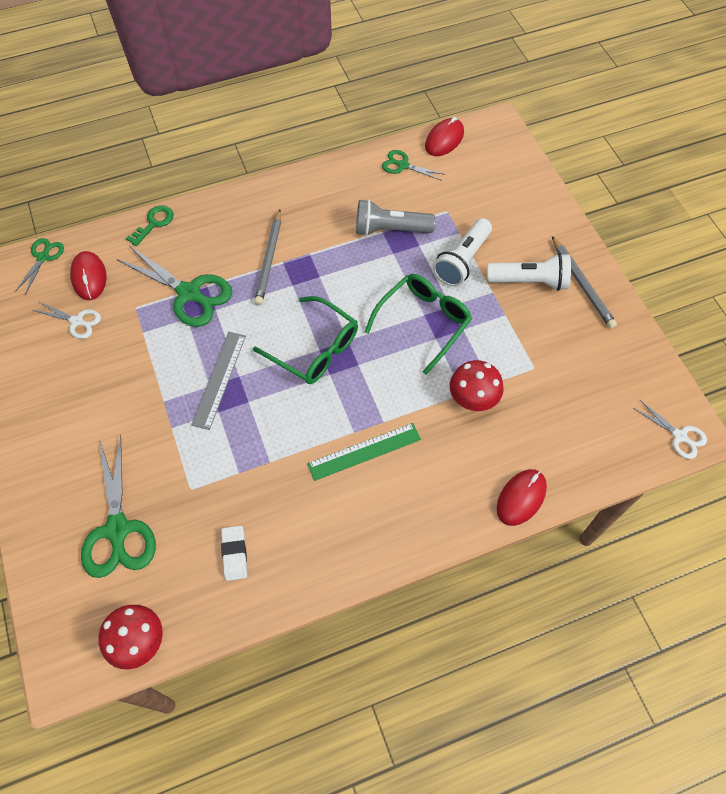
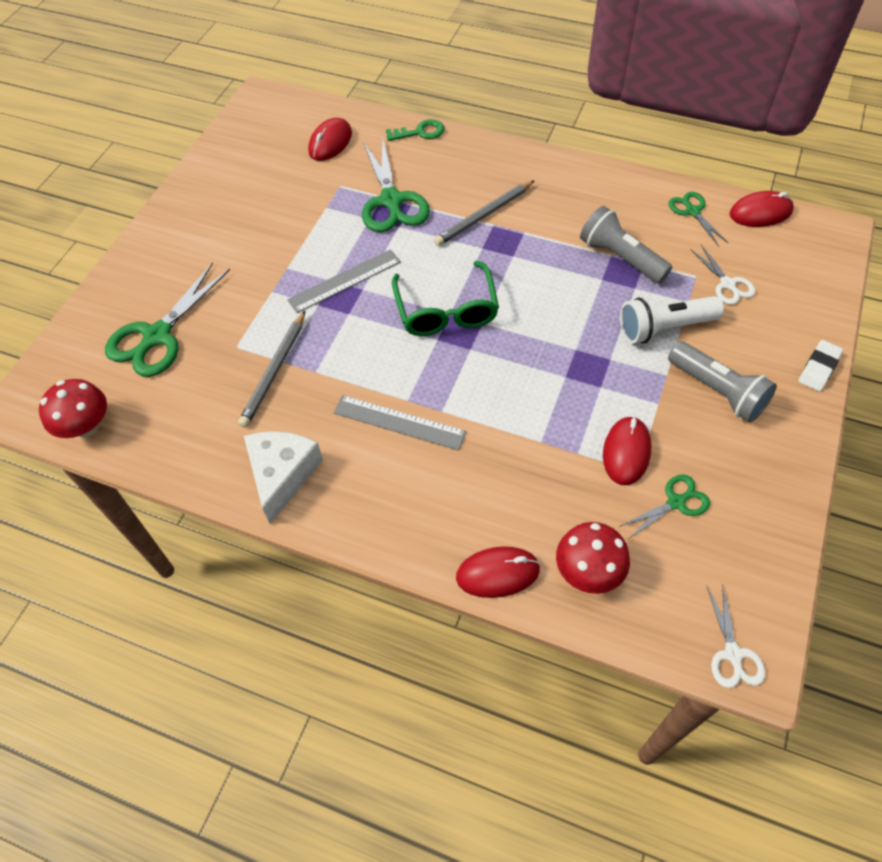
camera: 45 degrees right, 5 degrees down
(43, 257) = (313, 109): green scissors -> green scissors (676, 502)
(77, 321) = (288, 169): white scissors -> white scissors (727, 284)
(234, 554) = (215, 420): white eraser -> white eraser (819, 368)
(325, 551) = (282, 475): none -> white cheese
(364, 451) = (399, 422): green ruler -> grey ruler
(423, 322) = (568, 355): green glasses -> none
(473, 397) = (546, 452): red mushroom -> red mushroom (588, 571)
(517, 361) = (626, 452): none -> red mouse
(529, 281) = (717, 391): white flashlight -> grey flashlight
(582, 284) = (774, 431): grey pencil -> grey pencil (274, 371)

